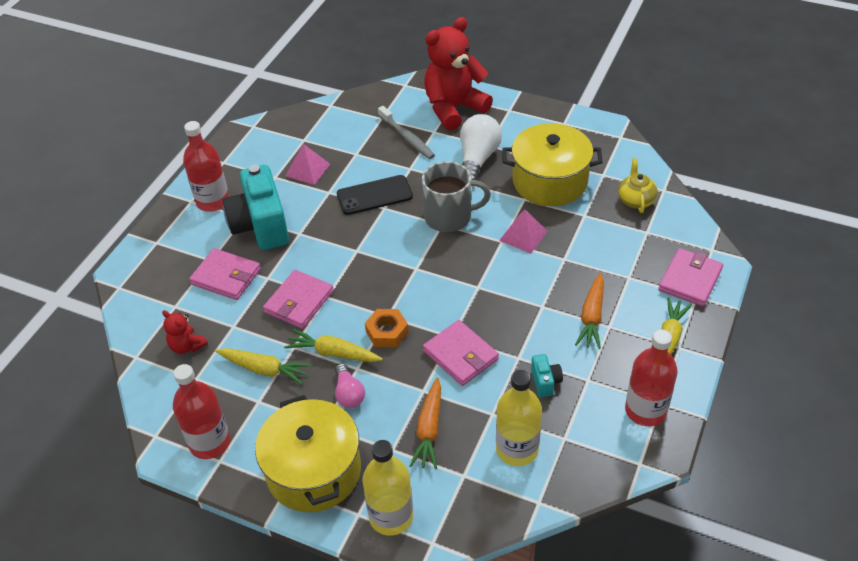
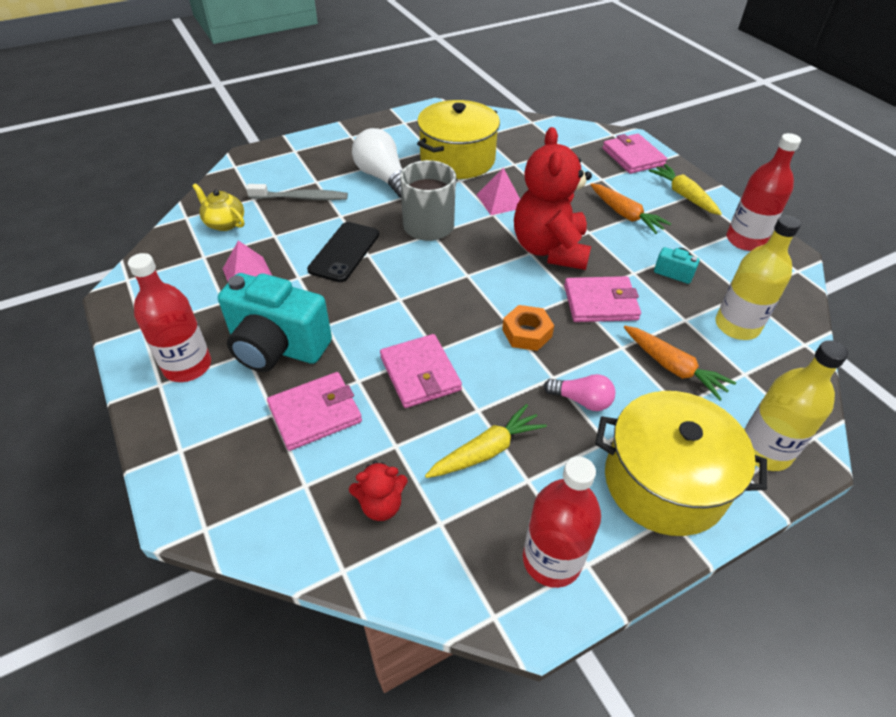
camera: 55 degrees left, 0 degrees up
(333, 353) = (516, 384): yellow carrot -> none
(454, 108) = (306, 158): red teddy bear -> red teddy bear (550, 249)
(636, 200) = (527, 136): yellow teapot -> yellow teapot (224, 223)

